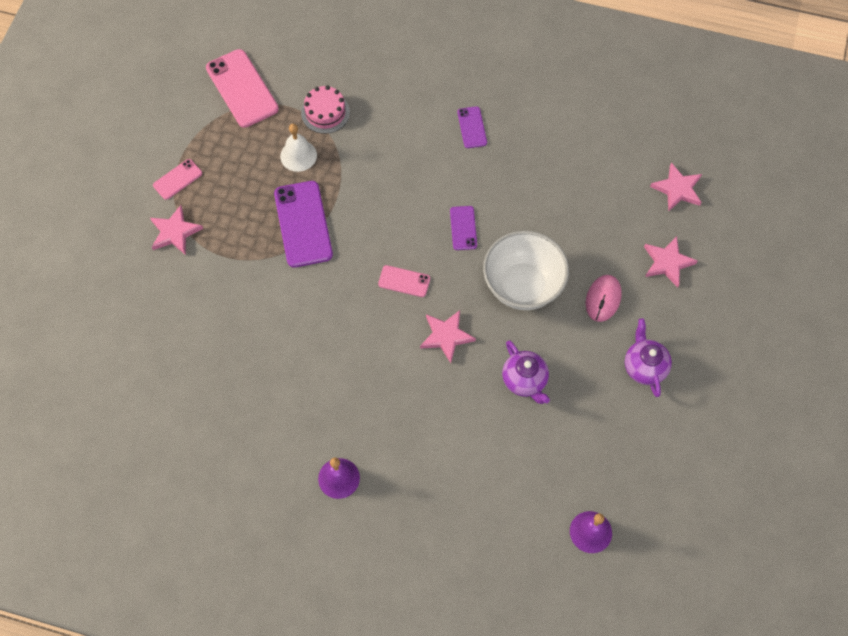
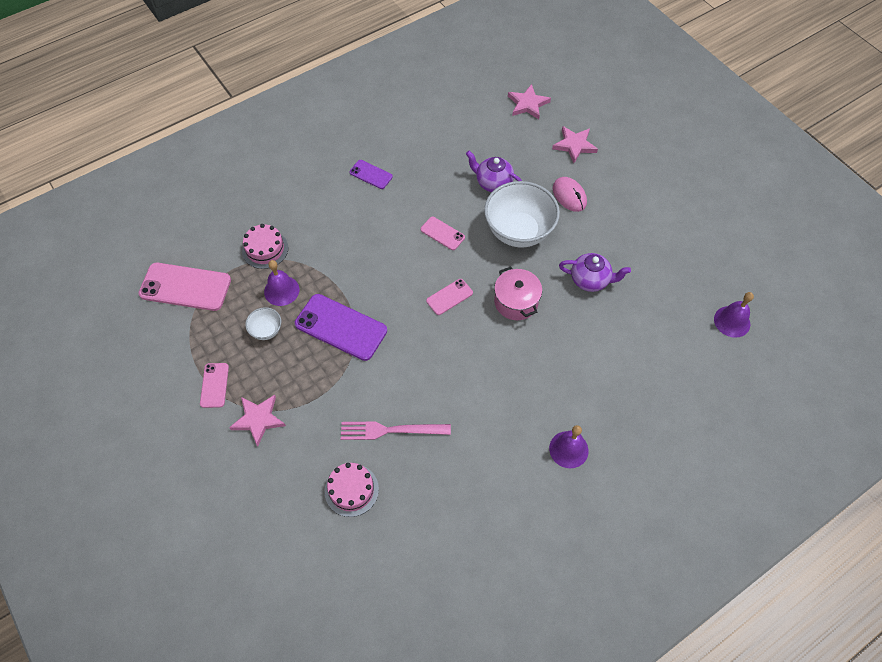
camera: 50 degrees left, 5 degrees down
(171, 342) = (351, 490): none -> pink cake
(243, 331) = (391, 430): none -> pink fork
(253, 175) = (266, 330): none -> white bowl
(298, 155) = (281, 290): white bell -> purple bell
(446, 336) = (516, 302): pink star -> pink pot
(463, 228) = (442, 233): purple phone -> pink phone
(644, 367) = (637, 209): purple teapot -> purple teapot (493, 183)

